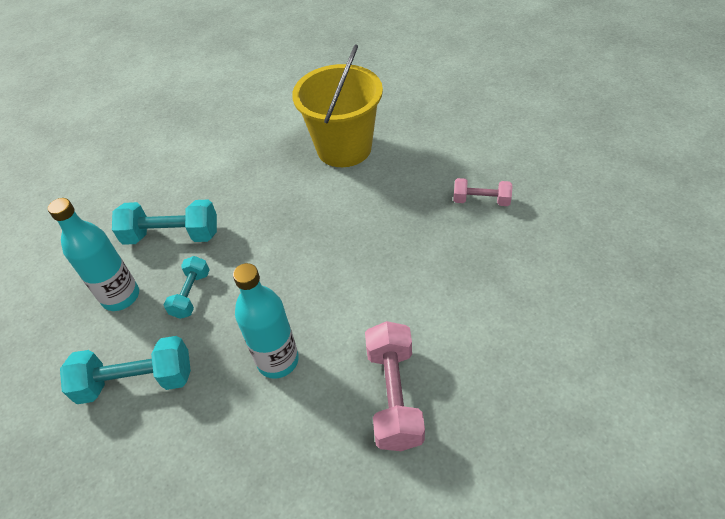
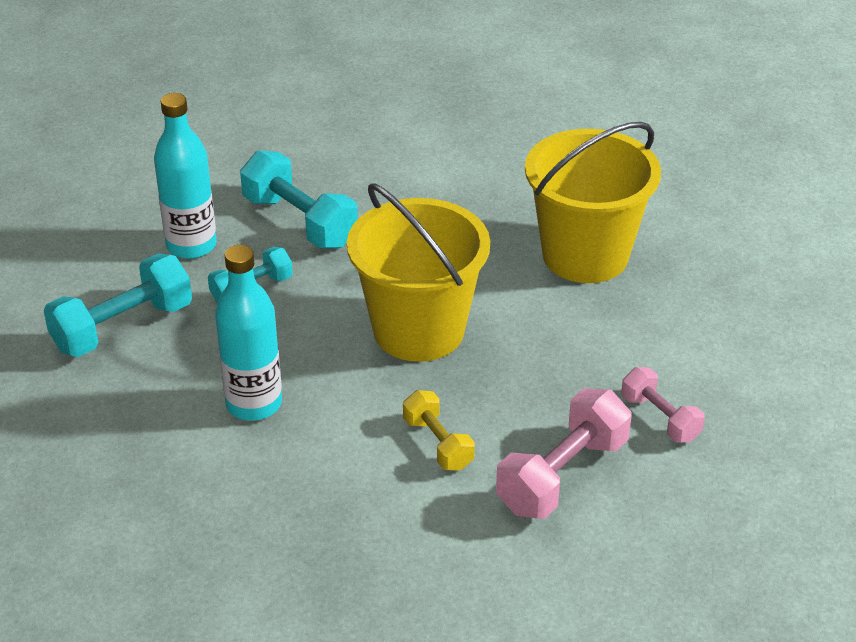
camera: 40 degrees right, 10 degrees down
(136, 381) = (123, 327): turquoise dumbbell -> turquoise dumbbell turned 75 degrees counterclockwise
(314, 246) = (418, 330): none -> yellow bucket
(394, 396) = (314, 514): pink dumbbell -> pink dumbbell (562, 475)
(403, 298) = (438, 444): none -> yellow dumbbell

